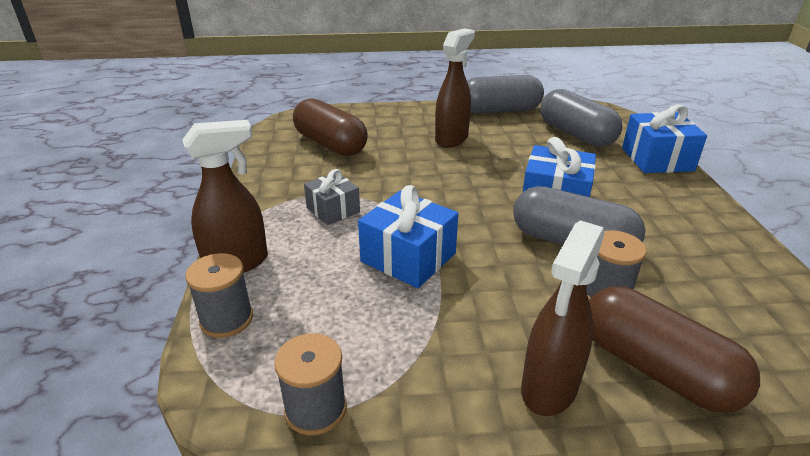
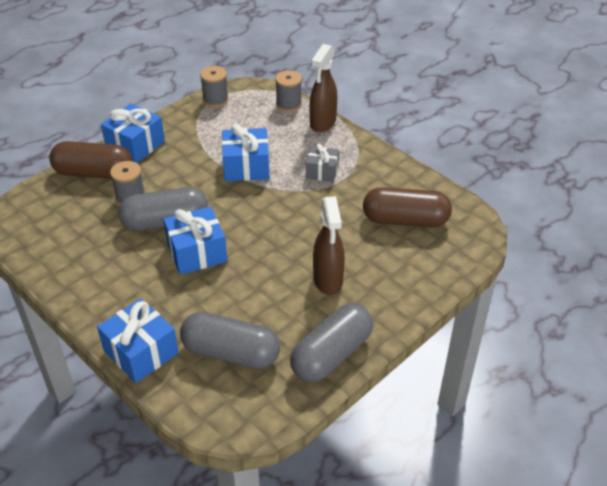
camera: 140 degrees right, 10 degrees up
(549, 388) = (135, 145): brown spray bottle -> blue gift

